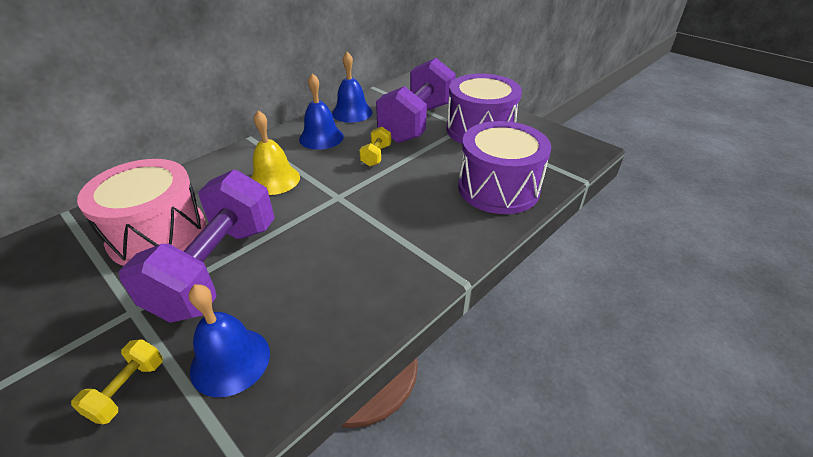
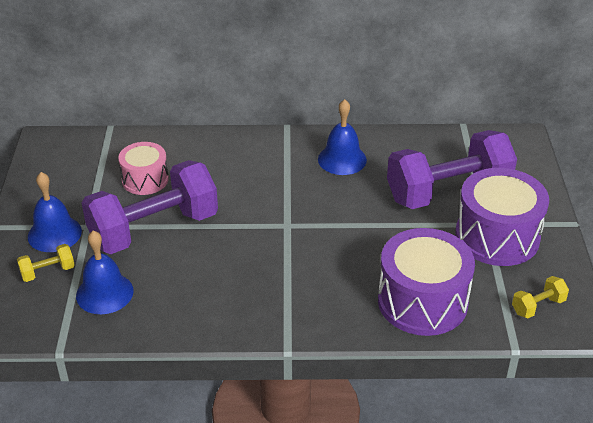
camera: 45 degrees right, 0 degrees up
(158, 234) = (145, 180): pink drum -> pink drum, size x0.59
(274, 179) = (260, 180): yellow bell -> none
(352, 112) = (402, 146): blue bell -> blue bell (54, 233)
(376, 156) = (363, 205): yellow dumbbell -> yellow dumbbell (538, 306)

